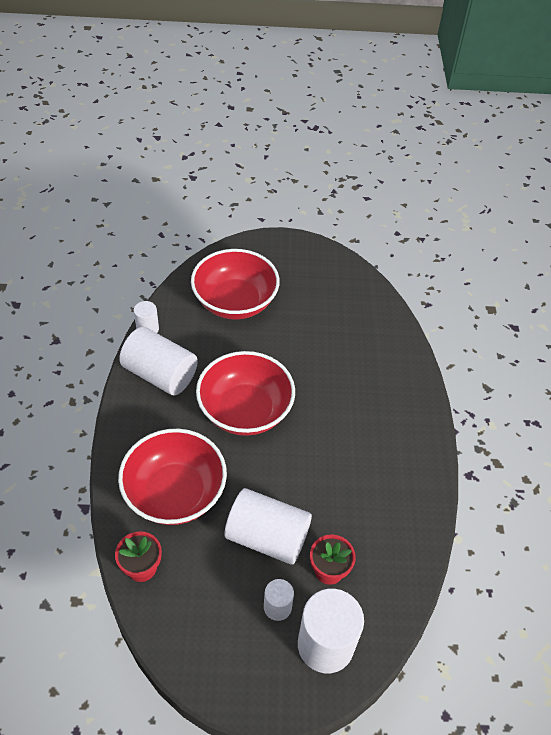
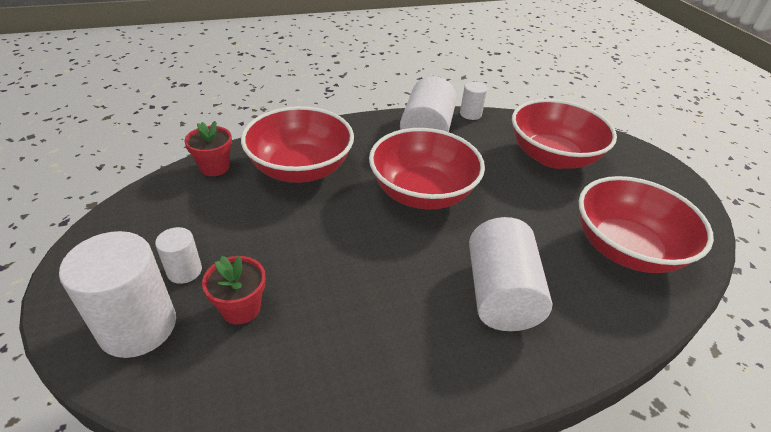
camera: 70 degrees right, 10 degrees down
(267, 537) = (271, 243): white cylinder -> white cylinder (500, 294)
(347, 315) = (625, 249): none -> red bowl

